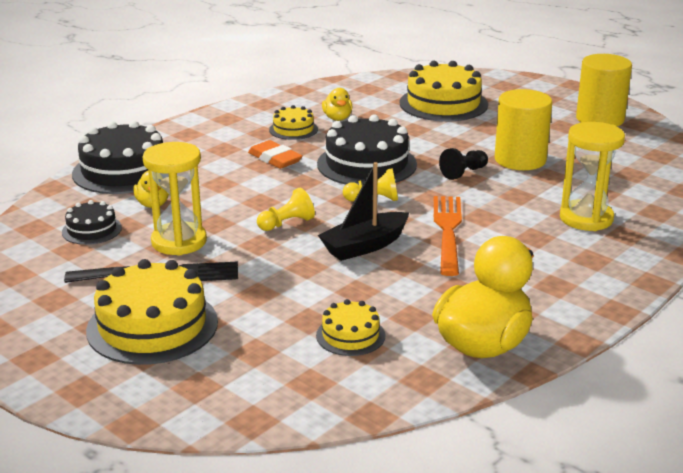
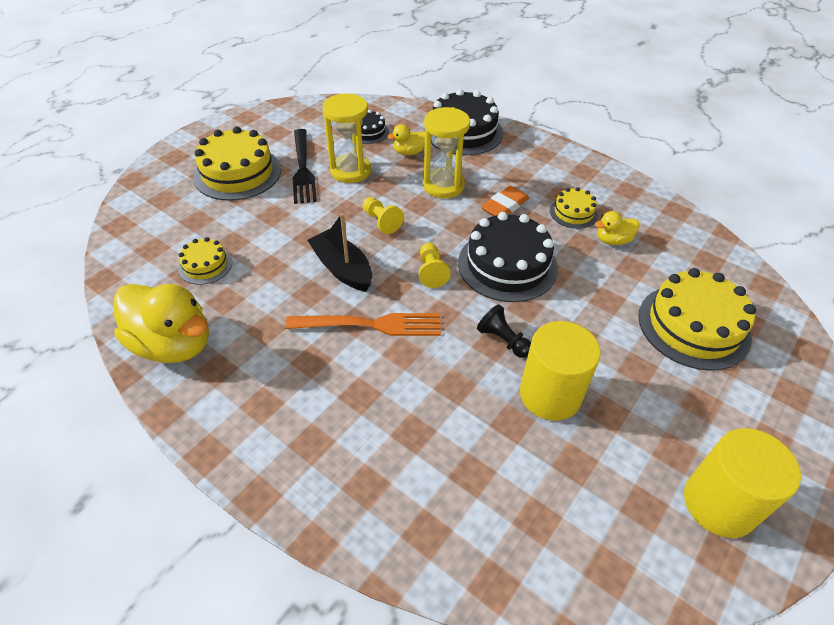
camera: 85 degrees right, 20 degrees up
(586, 218) = (404, 448): yellow hourglass -> yellow hourglass (443, 185)

